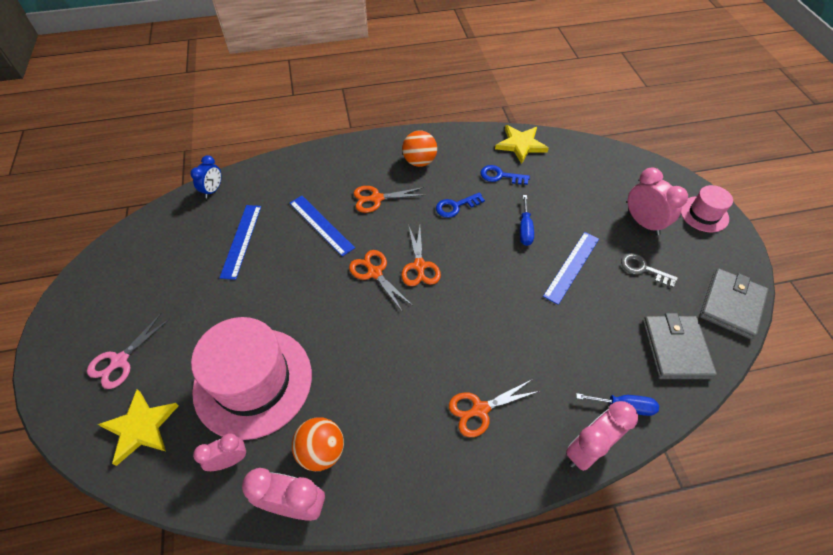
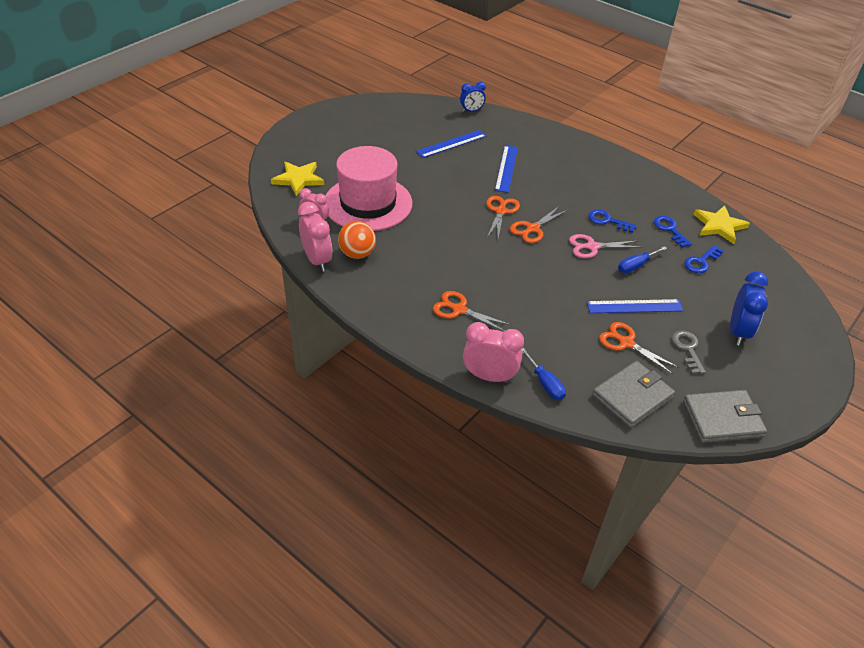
camera: 50 degrees right, 10 degrees down
(120, 361) = (324, 148): pink scissors -> pink scissors (592, 247)
(376, 198) = (561, 180): orange scissors -> orange scissors (626, 343)
(419, 161) = (623, 183): orange ball -> none
(552, 185) = (701, 262): none -> blue key
(643, 223) = (738, 331): pink clock -> blue clock
(704, 214) = (805, 368): pink hat -> none

